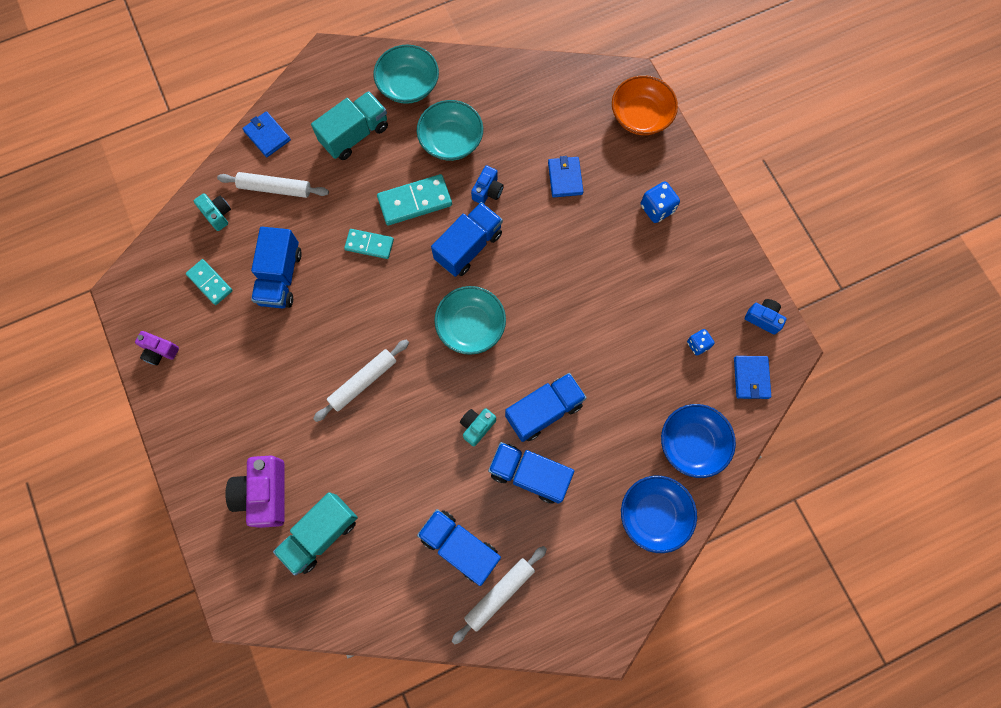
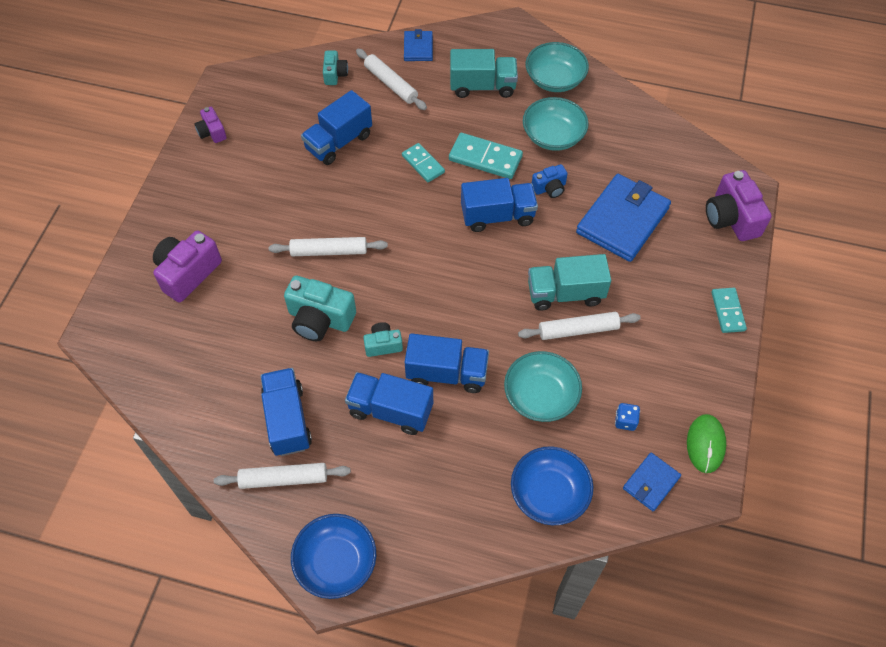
camera: 40 degrees right, 15 degrees down
(210, 283) = (287, 113): turquoise domino -> turquoise domino (727, 311)
(321, 534) = (198, 330): turquoise truck -> turquoise truck (565, 293)
(409, 445) = (320, 319): none -> turquoise camera
(471, 326) = (446, 271): turquoise bowl -> turquoise bowl (540, 396)
(529, 474) = (390, 410): blue truck -> blue truck turned 45 degrees counterclockwise
(565, 178) = (622, 220): blue wallet -> blue wallet, size x1.97
(608, 298) = (578, 330): none -> white rolling pin
(640, 116) = (731, 218): orange bowl -> purple camera
(654, 515) = (464, 522): blue bowl -> blue bowl (336, 562)
(657, 208) = (683, 294): blue dice -> none
(763, 318) = (705, 444): blue camera -> green mouse

